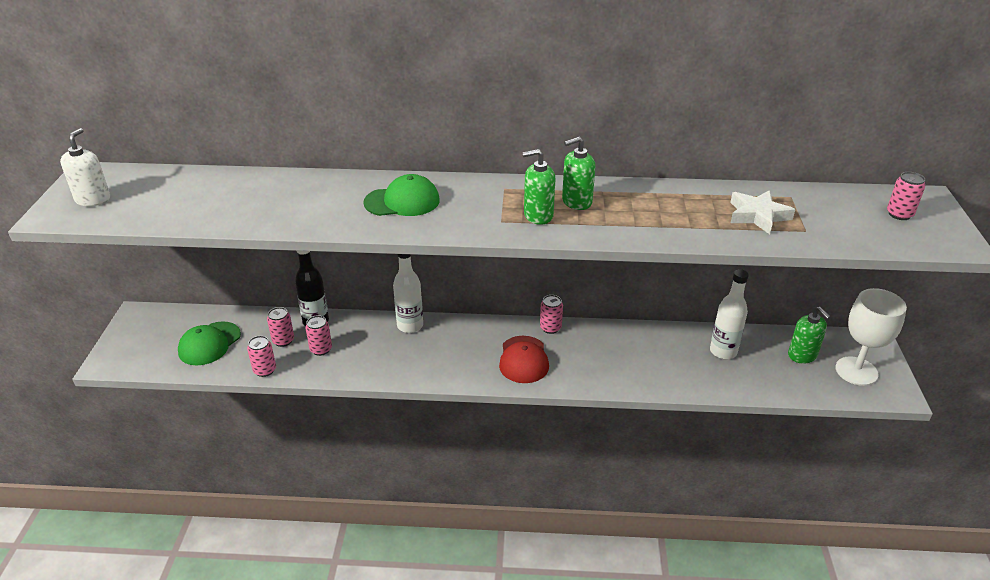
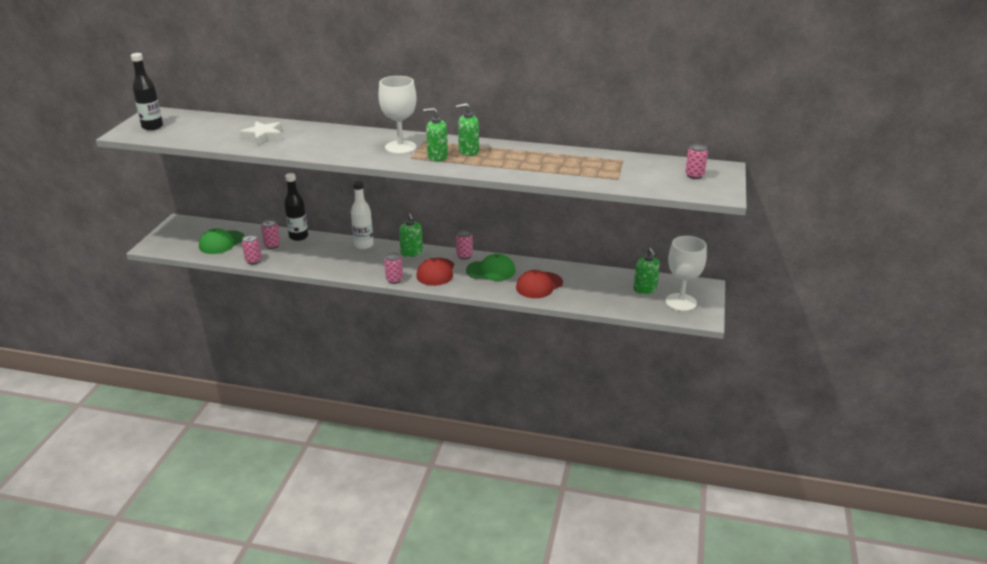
camera: 10 degrees right, 5 degrees down
(93, 199) = (152, 127): white soap dispenser -> black bottle
(321, 349) = (296, 253): pink can -> pink can (394, 280)
(402, 201) = (350, 142): green cap -> green cap (491, 271)
(478, 204) = (400, 147): none -> white goblet
(479, 331) = (411, 253): none -> green soap dispenser
(667, 365) = (539, 285): none -> red cap
(723, 351) = (585, 281): white bottle -> none
(757, 216) = (590, 168): white star -> white star (263, 136)

